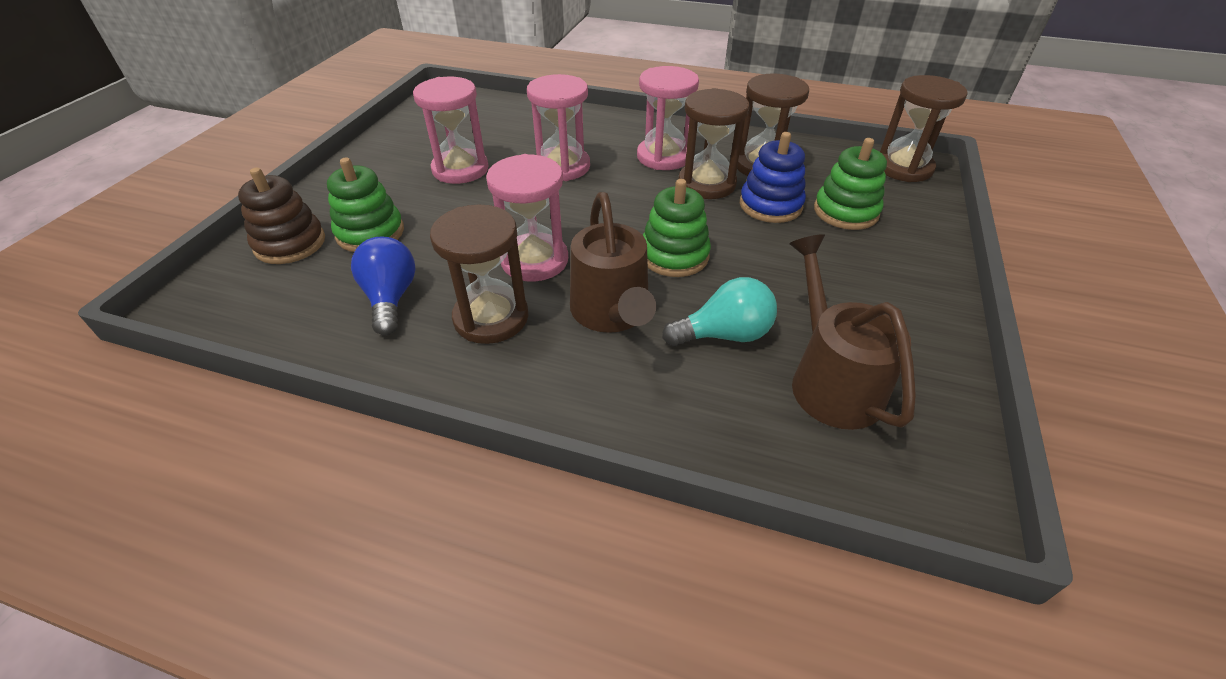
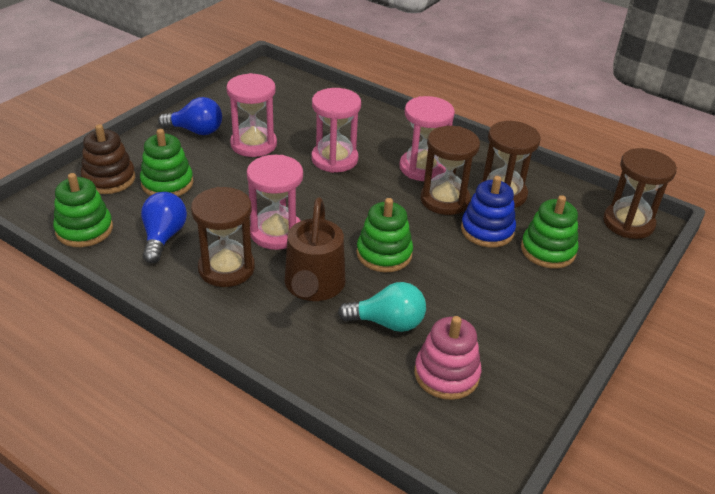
camera: 15 degrees right, 5 degrees down
(276, 313) = (84, 230): none -> green stacking toy
(383, 168) = (196, 131): none -> blue light bulb
(830, 380) = (446, 374): brown watering can -> pink stacking toy

